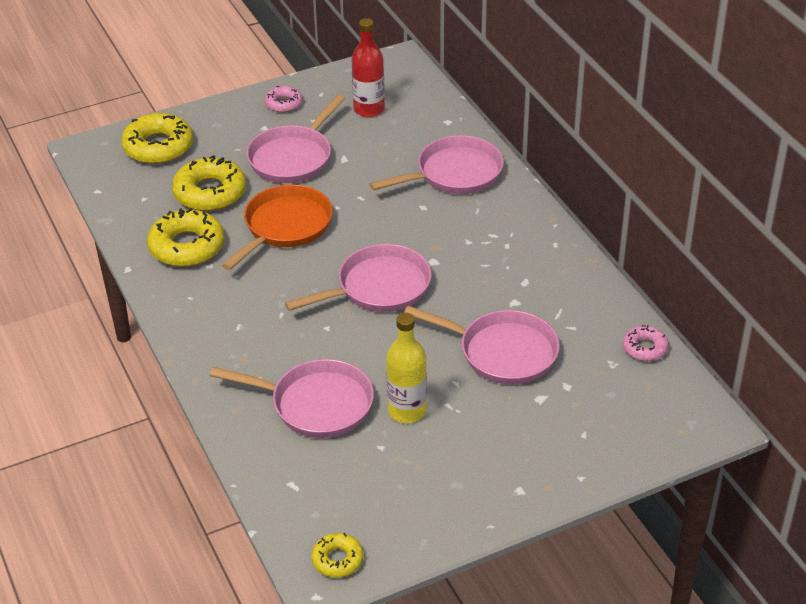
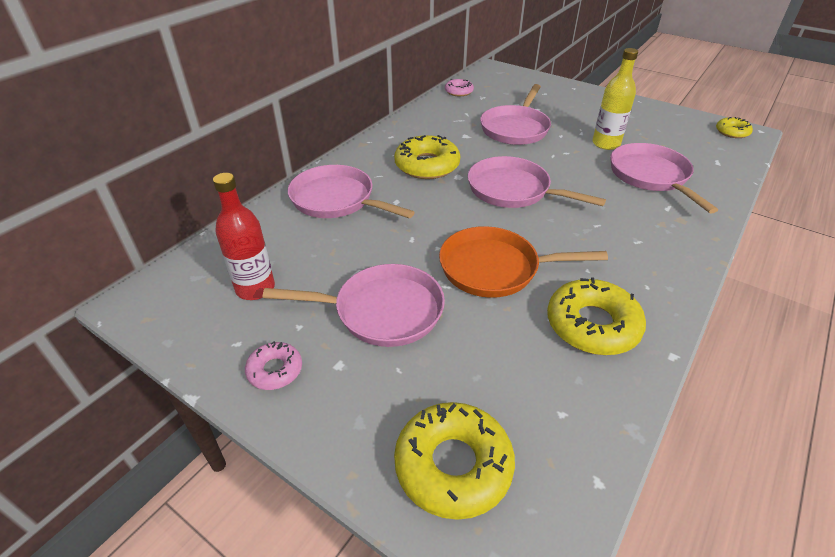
camera: 120 degrees left, 0 degrees up
(210, 192) = (496, 352): yellow donut -> yellow donut (427, 165)
(502, 352) = (515, 128): pink pan -> pink pan turned 150 degrees counterclockwise

